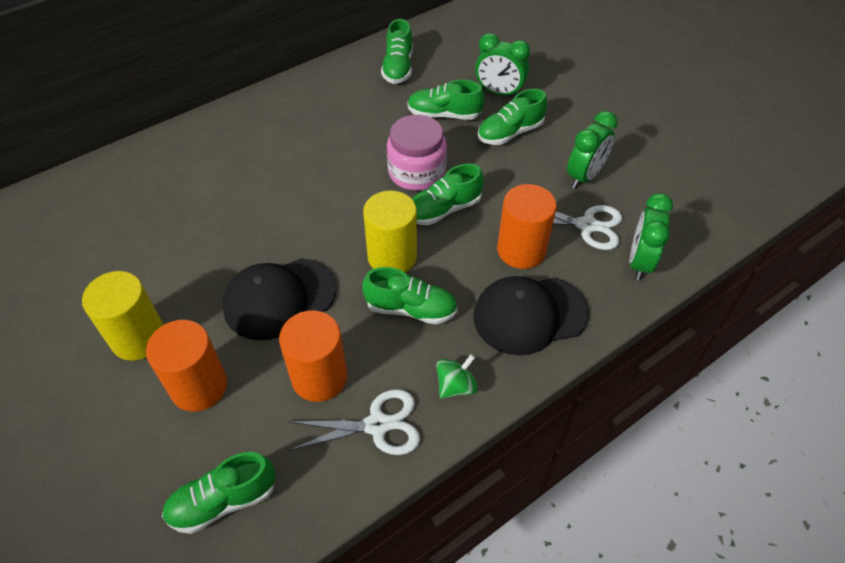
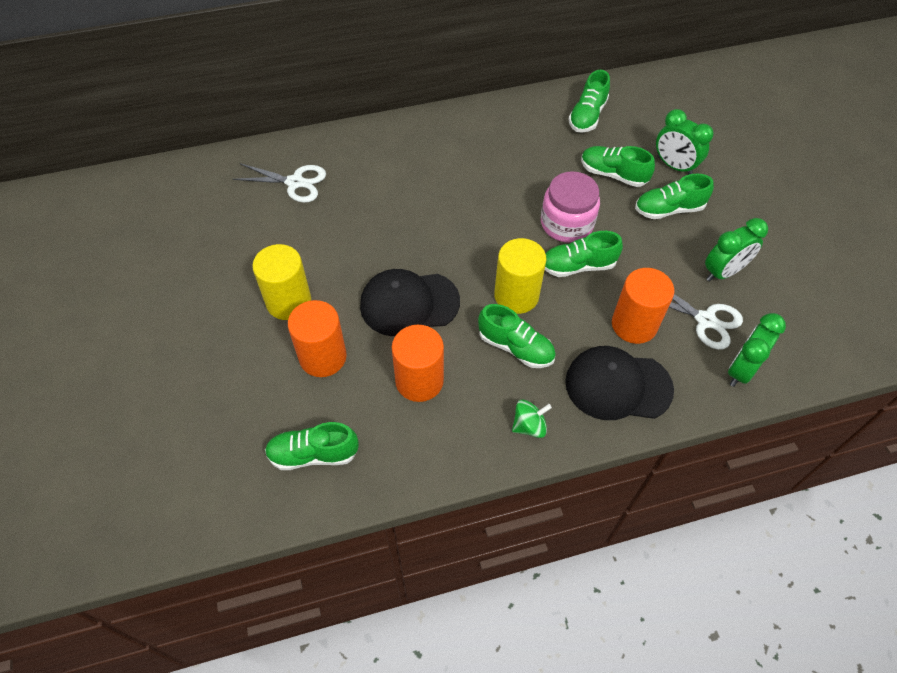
camera: 20 degrees right, 5 degrees up
(377, 425) = (452, 436): white scissors -> white scissors (295, 182)

